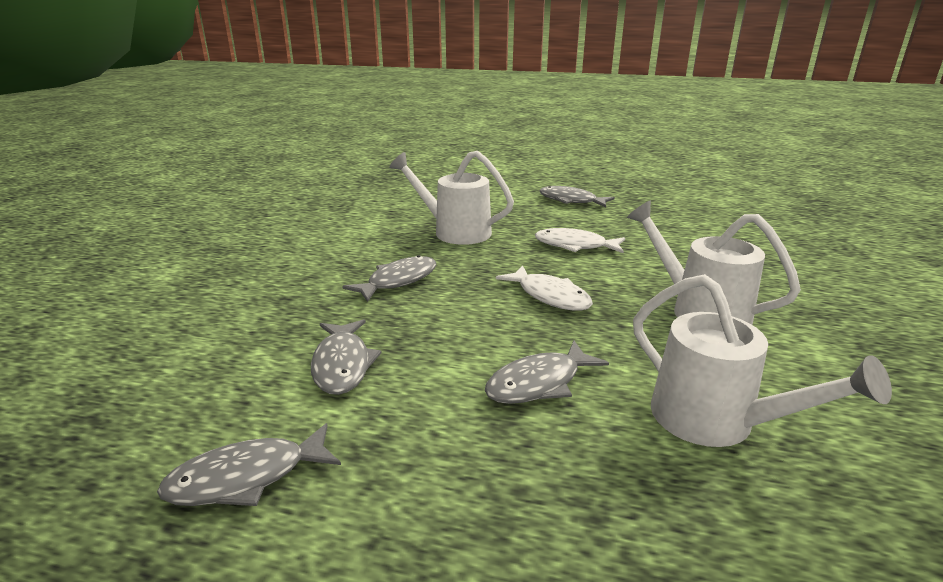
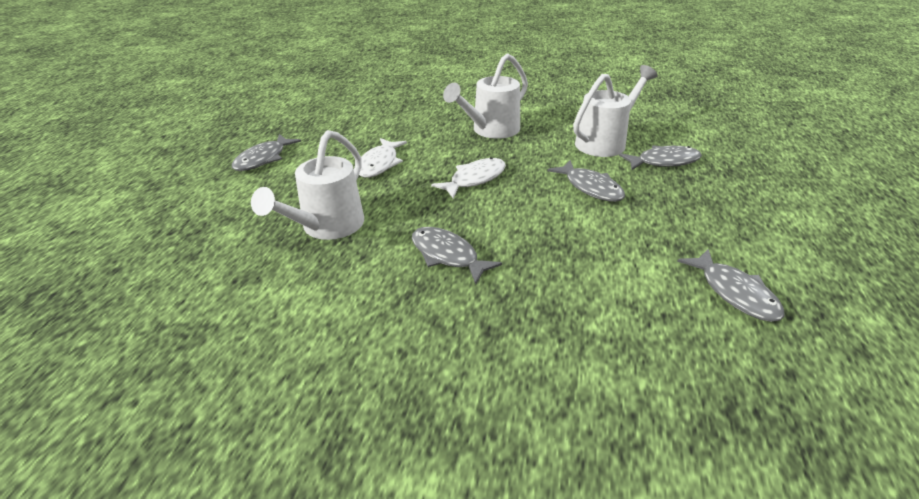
camera: 90 degrees left, 10 degrees up
(342, 365) = (598, 270): grey fish -> grey fish (664, 162)

